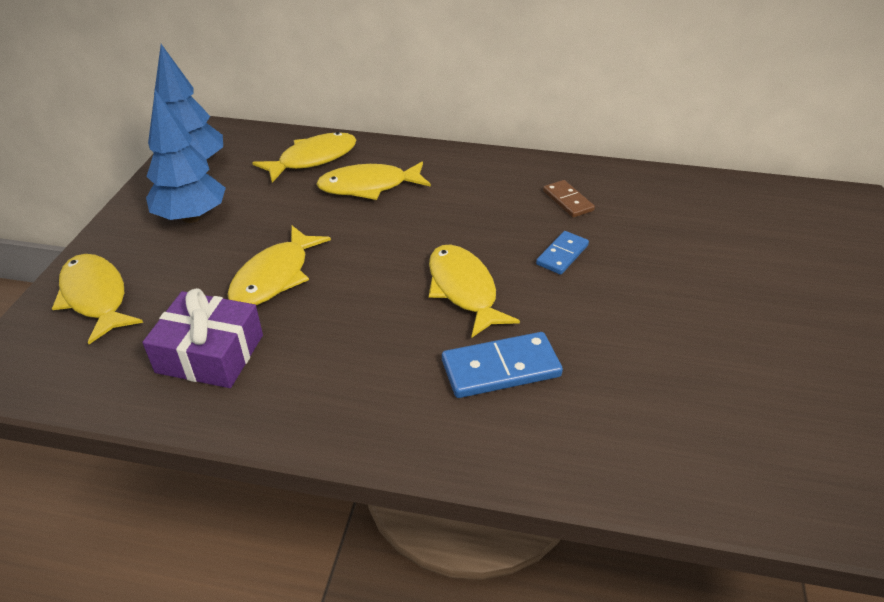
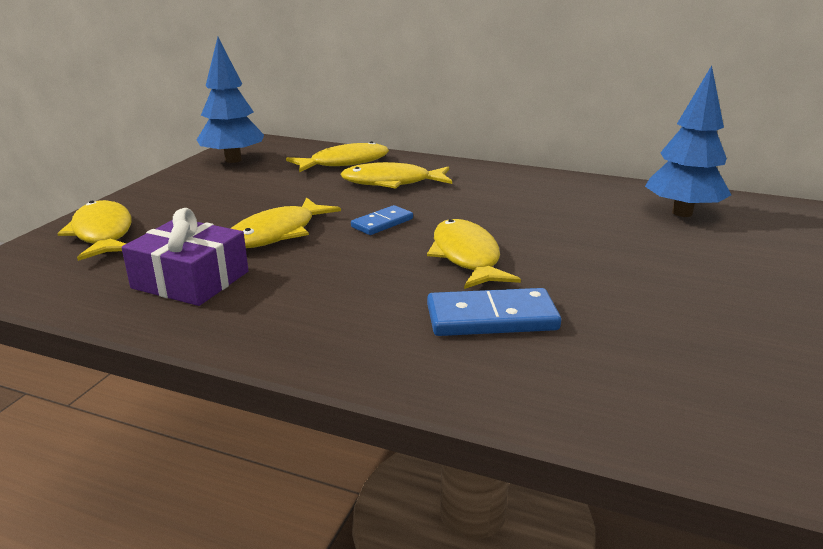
camera: 10 degrees right, 15 degrees down
(192, 217) = (216, 190): blue tree -> blue tree (682, 213)
(562, 255) = (579, 240): blue domino -> blue domino (382, 223)
(568, 201) = (593, 204): brown domino -> none

